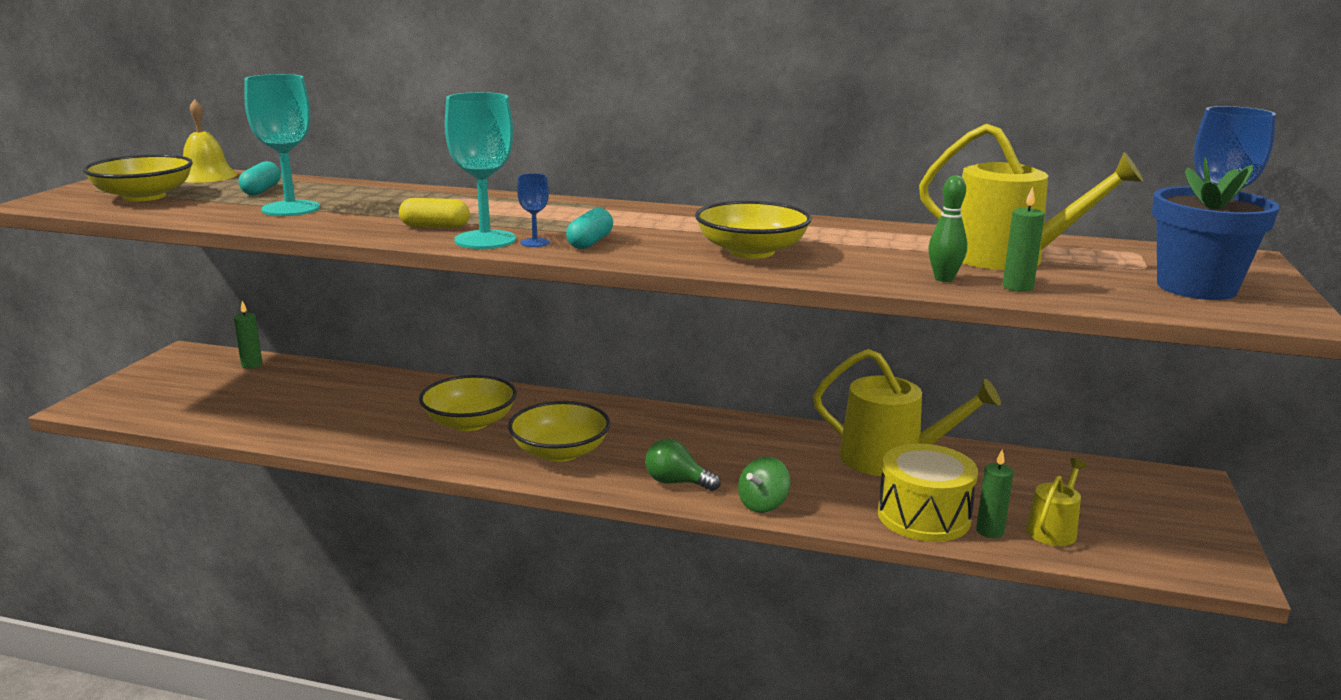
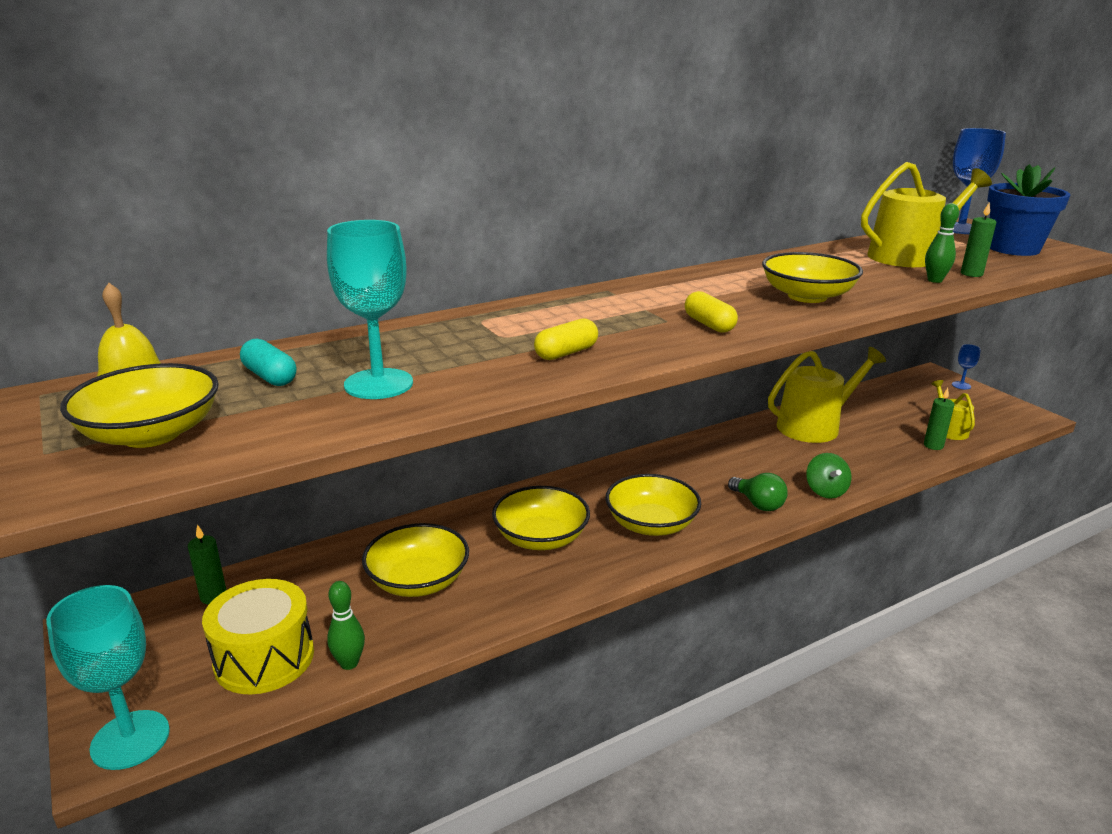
camera: 45 degrees left, 5 degrees up
(234, 427) = (349, 663): none -> green bowling pin
(351, 408) = (418, 581): none -> yellow bowl
(485, 240) = (642, 350): turquoise goblet -> turquoise goblet (130, 740)
(535, 242) = (679, 338): blue goblet -> blue goblet (961, 385)
(590, 242) = (709, 324): turquoise capsule -> yellow capsule
(676, 482) = (758, 504): green light bulb -> green light bulb turned 105 degrees counterclockwise
(923, 516) = (896, 453): yellow drum -> yellow drum (264, 658)

